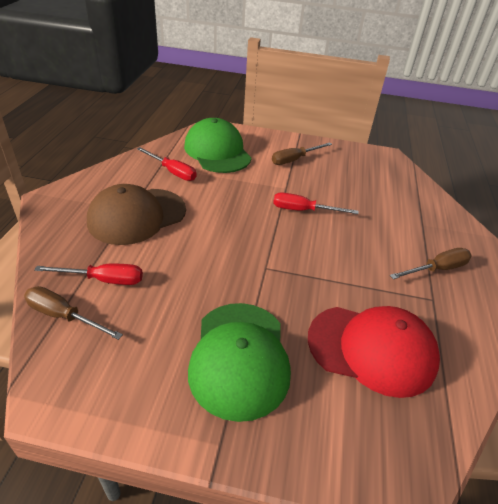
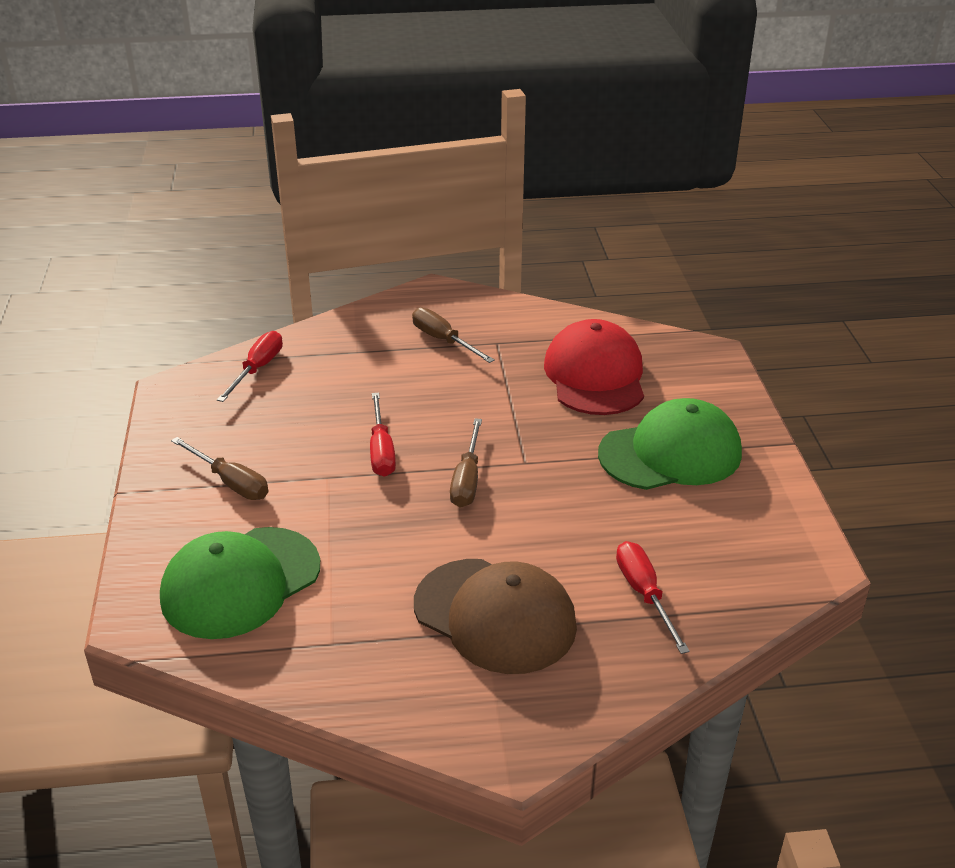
camera: 105 degrees left, 5 degrees down
(64, 316) = (722, 603): brown screwdriver -> brown screwdriver (467, 479)
(172, 172) = (343, 619): red screwdriver -> red screwdriver (257, 369)

